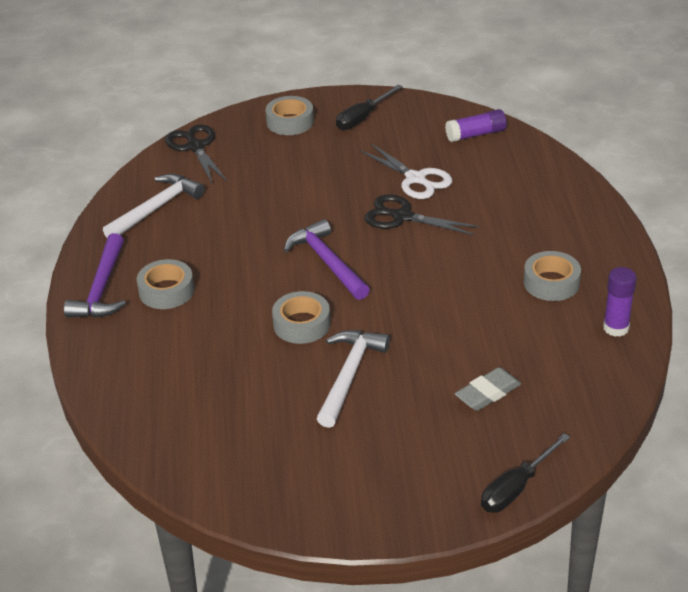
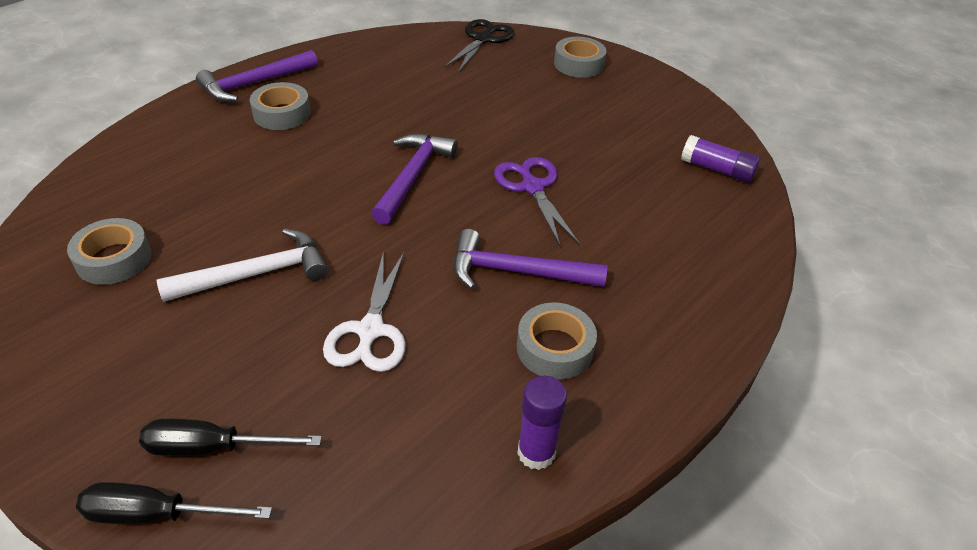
camera: 45 degrees right, 5 degrees up
(156, 208) = (383, 60): white hammer -> none
(301, 324) = (307, 206): grey tape -> grey tape (114, 259)
(362, 118) = (640, 95): black screwdriver -> black screwdriver (213, 447)
(402, 217) = (532, 187): black scissors -> purple scissors
(416, 179) = (598, 167): white scissors -> white scissors (370, 331)
(473, 264) = (516, 271): none -> purple hammer
(488, 393) = (313, 395): grey eraser -> none

